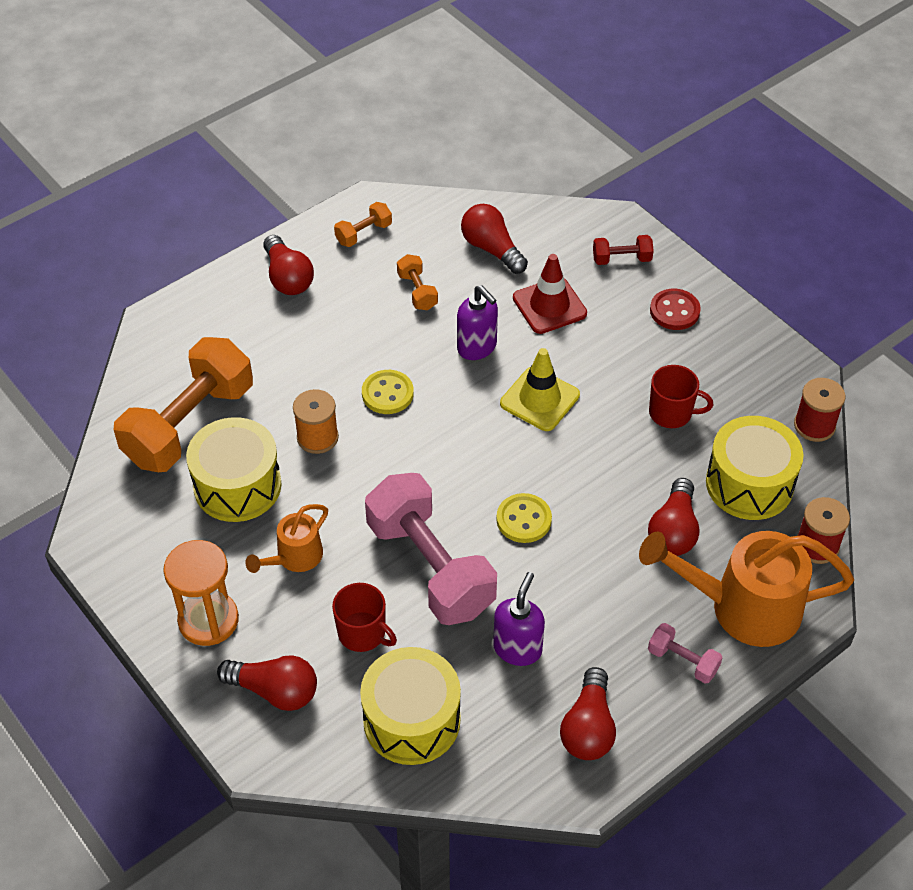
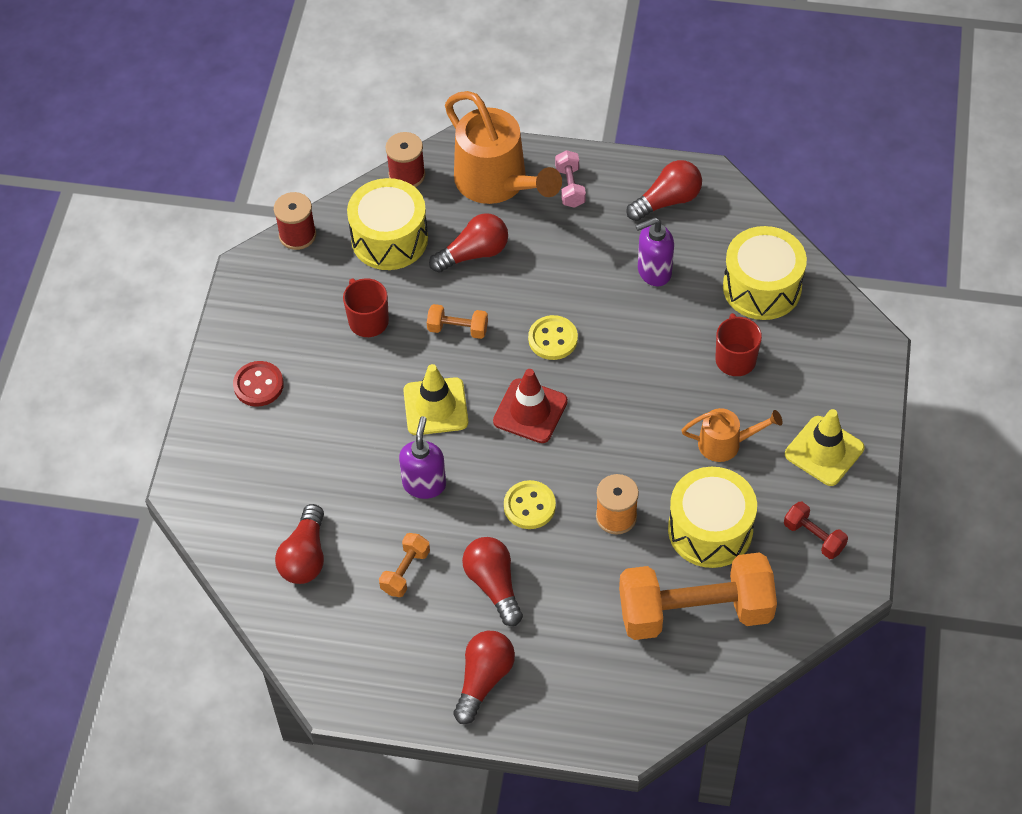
camera: 130 degrees left, 5 degrees up
(208, 620) = (824, 451): orange hourglass -> yellow traffic cone
(275, 691) = (826, 371): red light bulb -> red light bulb (493, 585)
(363, 234) = (377, 666): orange dumbbell -> orange dumbbell (458, 329)
(430, 567) = (647, 361): pink dumbbell -> none
(549, 306) = (332, 469): red traffic cone -> red traffic cone (530, 411)
(621, 259) = (231, 458): red dumbbell -> red dumbbell (814, 537)

